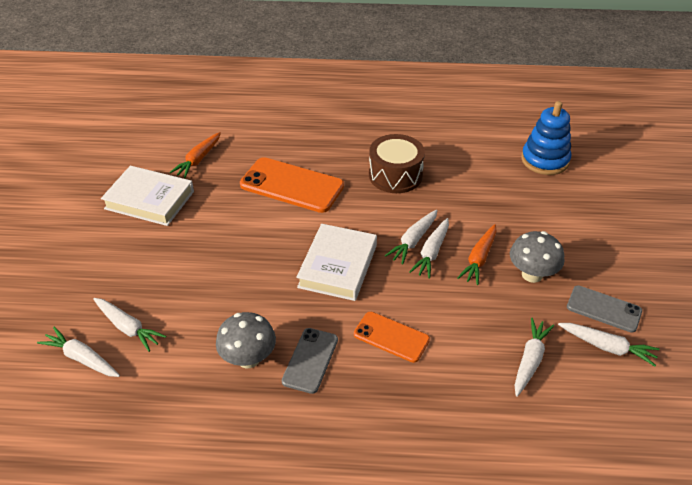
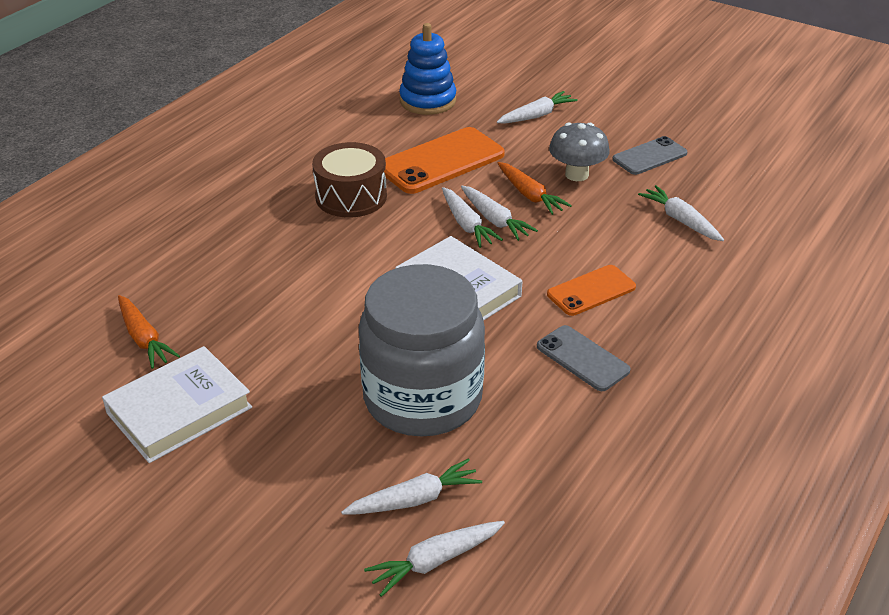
camera: 60 degrees left, 5 degrees down
(218, 294) = (422, 398): none -> grey jar
(248, 358) = (546, 405): grey mushroom -> none
(292, 185) = (286, 276): orange phone -> orange phone (441, 161)
(607, 347) = (694, 174): white carrot -> white carrot (536, 116)

